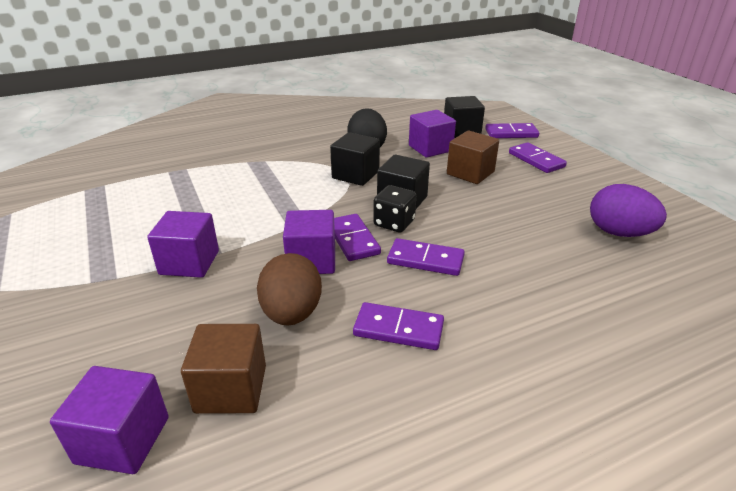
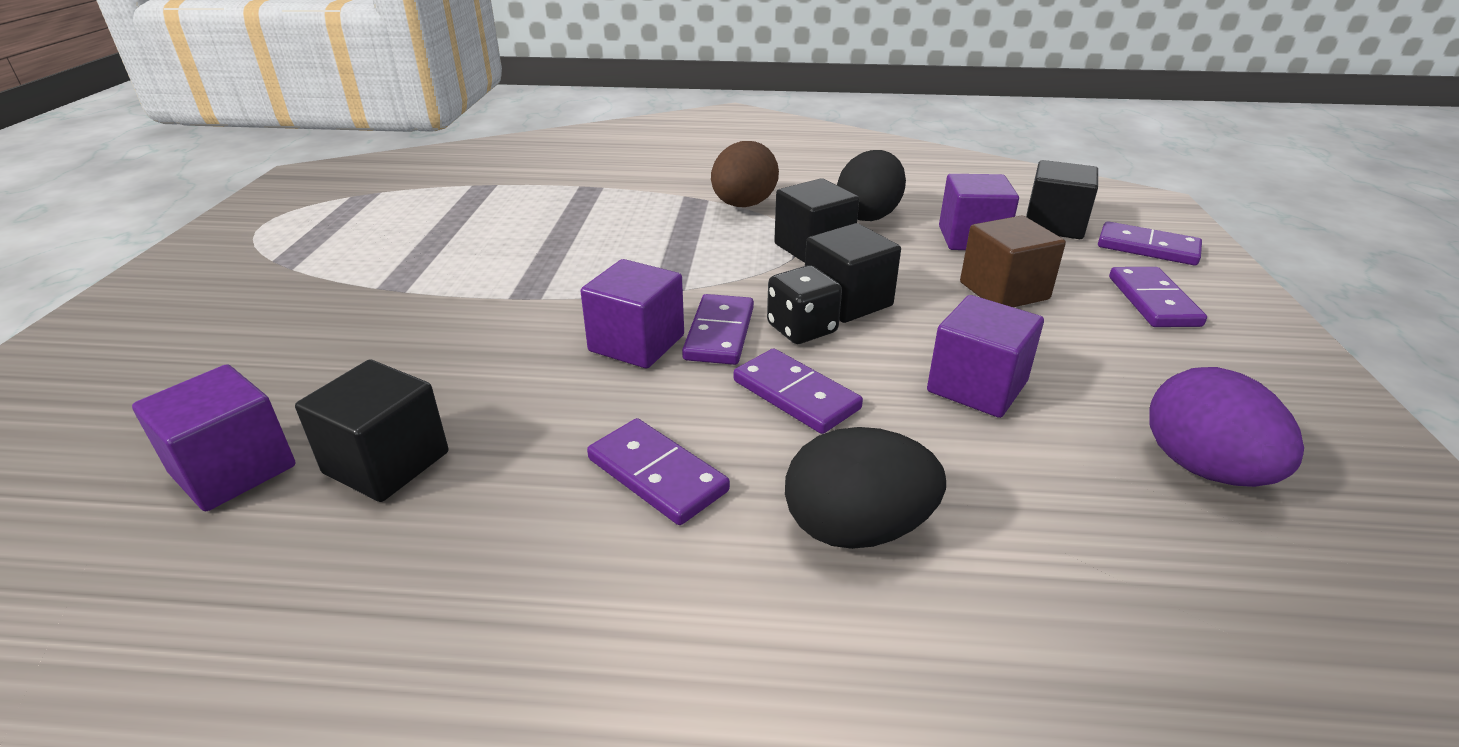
camera: 30 degrees right, 0 degrees up
(189, 262) = (494, 299): purple cube -> purple cube (977, 387)
(231, 389) = (386, 463): brown cube -> black cube
(292, 313) = (544, 401): brown egg -> brown egg (743, 205)
(516, 316) = (856, 529): none -> black egg

